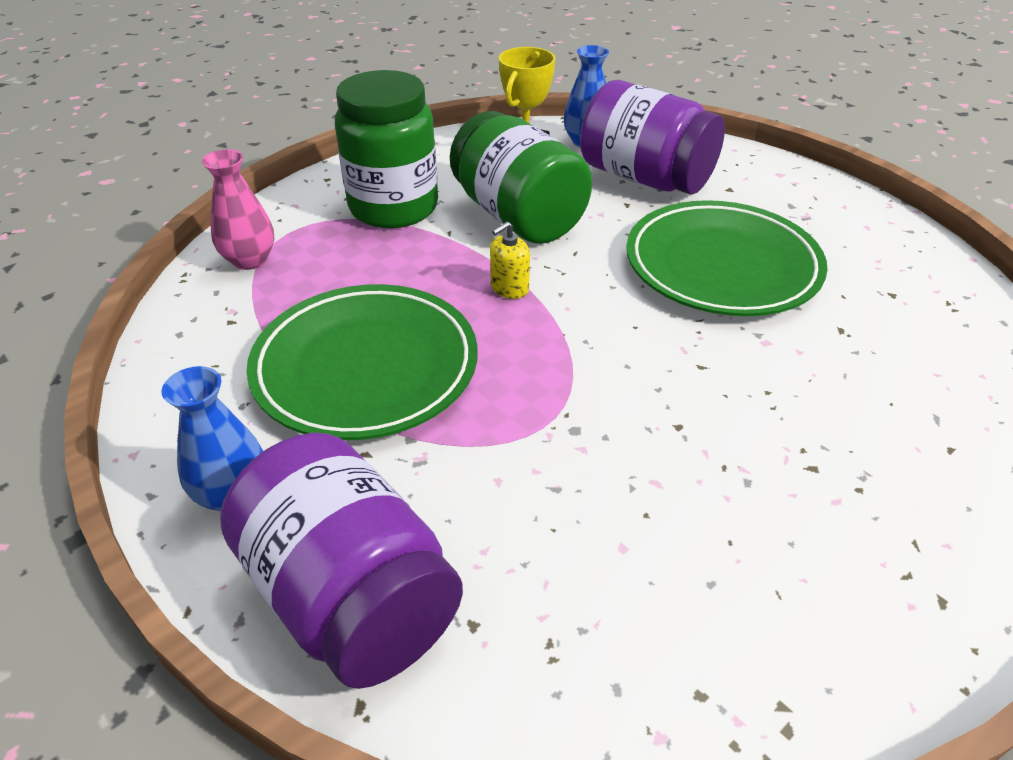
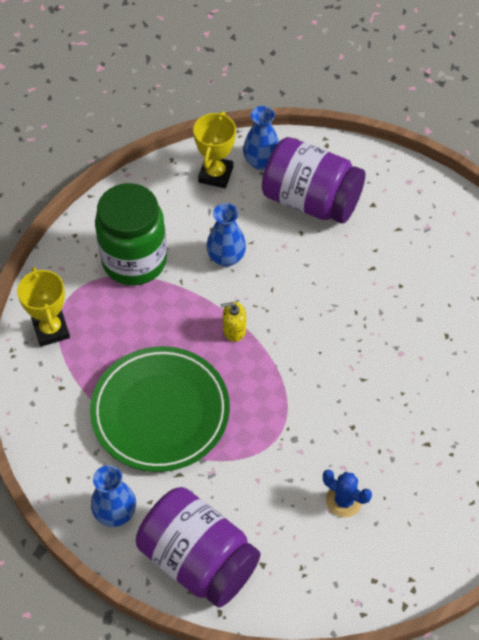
camera: 10 degrees left, 15 degrees up
(250, 260) = (51, 330): pink vase -> yellow trophy
(509, 288) = (234, 330): yellow soap dispenser -> yellow soap dispenser turned 45 degrees clockwise
(518, 216) = (226, 257): green jar -> blue vase
(651, 535) = (344, 500): none -> blue cactus
(722, 266) = (371, 288): green plate -> none

